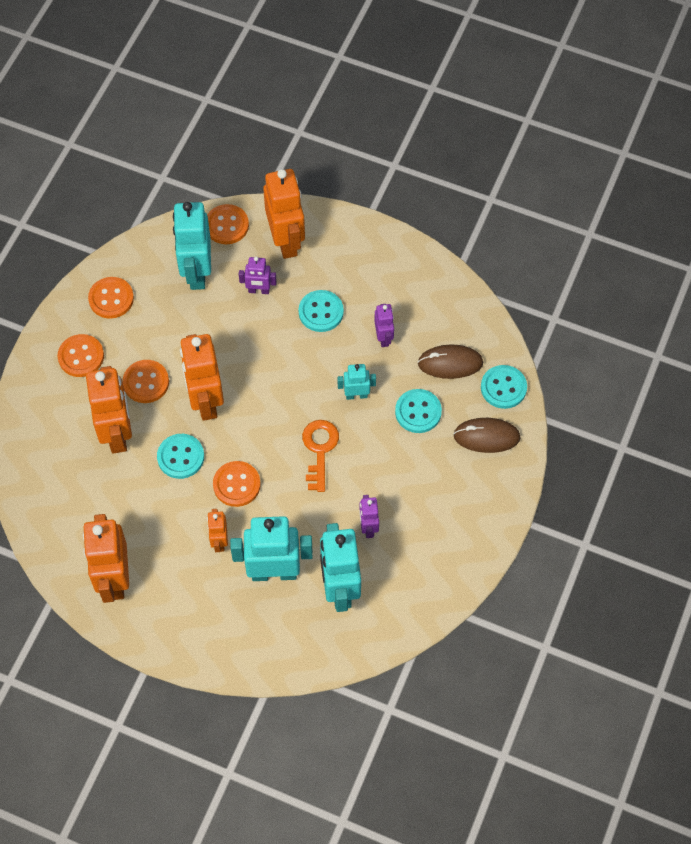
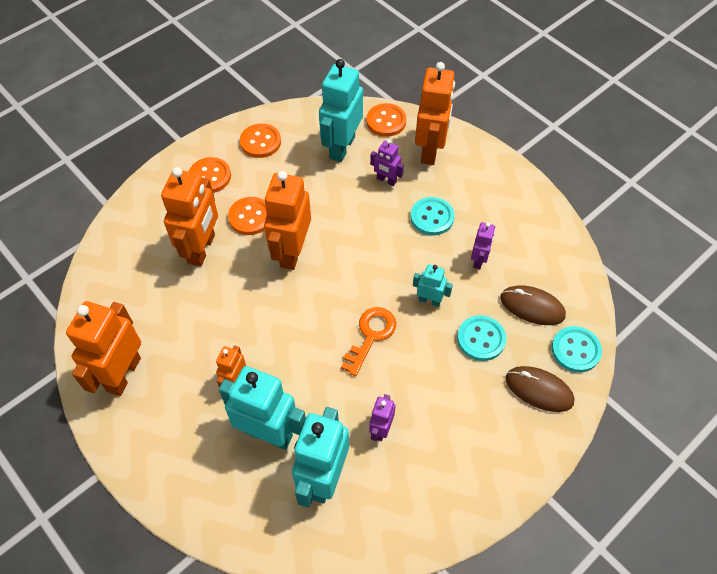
camera: 25 degrees right, 5 degrees down
(180, 457) = (243, 290): turquoise button -> none
(236, 484) = (279, 335): orange button -> none

